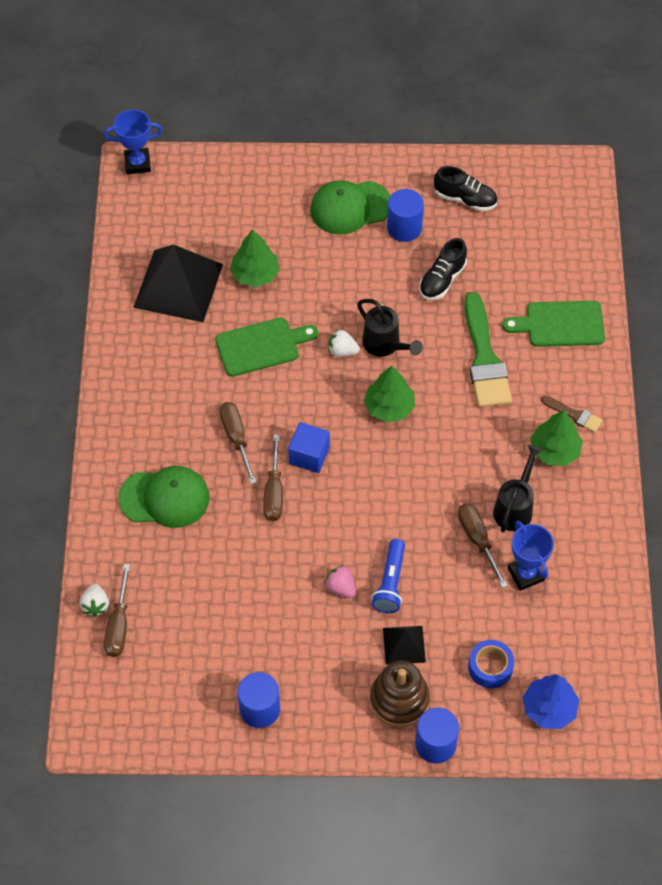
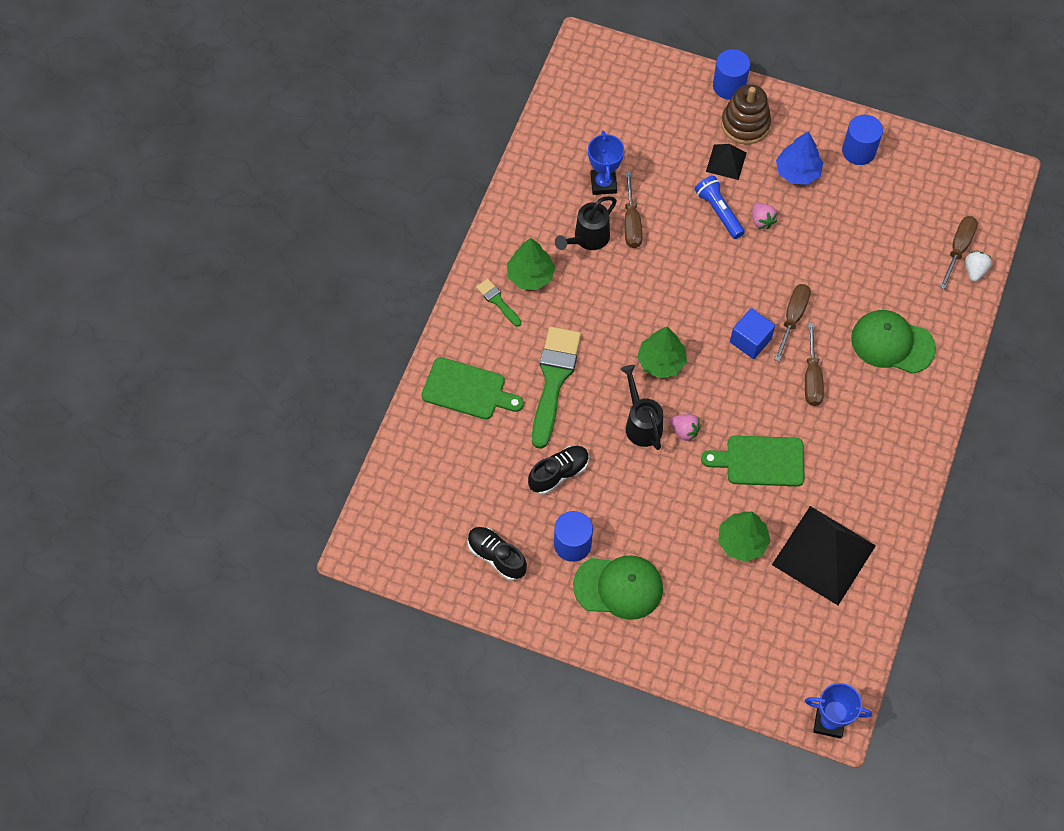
camera: 160 degrees left, 5 degrees up
(342, 351) = (684, 431): white strawberry -> pink strawberry
(390, 583) = (718, 212): blue flashlight -> blue flashlight turned 60 degrees counterclockwise
(490, 667) = (663, 125): blue tape -> none
(549, 708) = (631, 83): blue tree -> blue tree (797, 172)
(574, 415) = (497, 301): brown brush -> green brush

